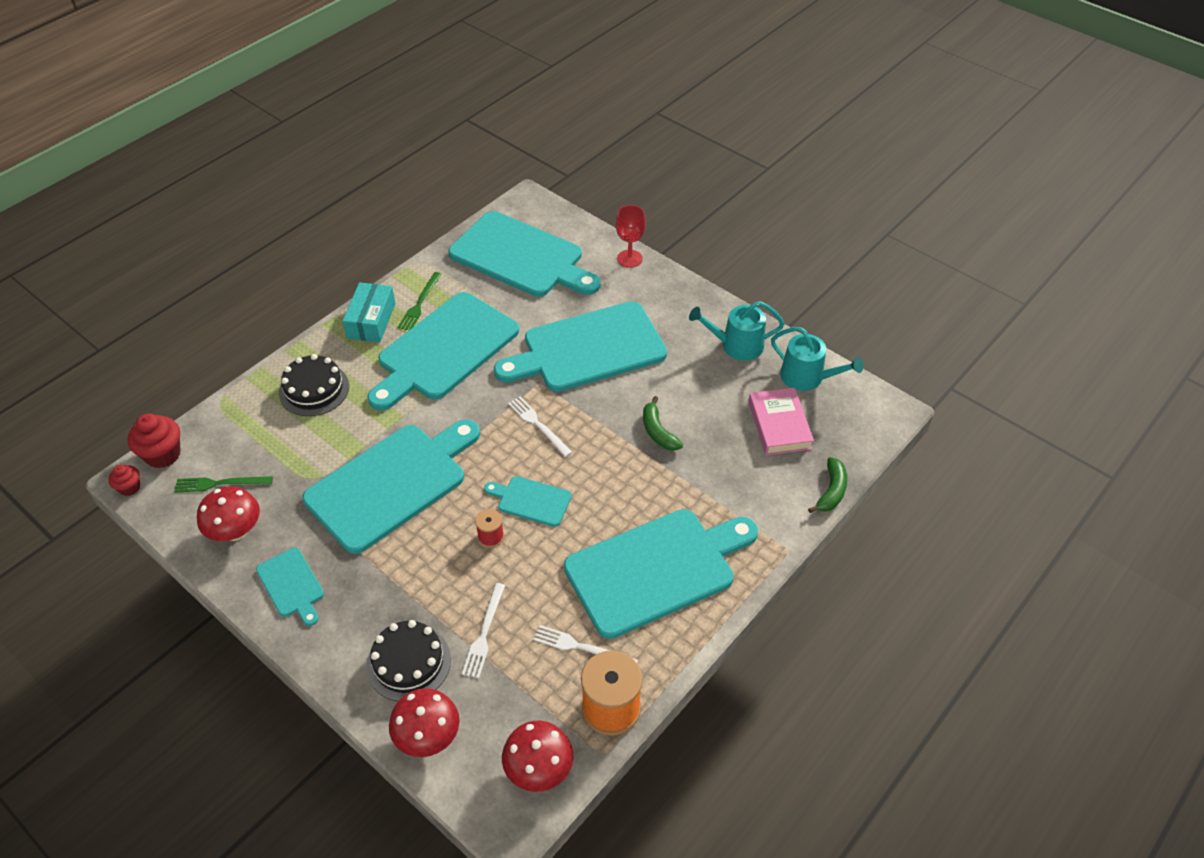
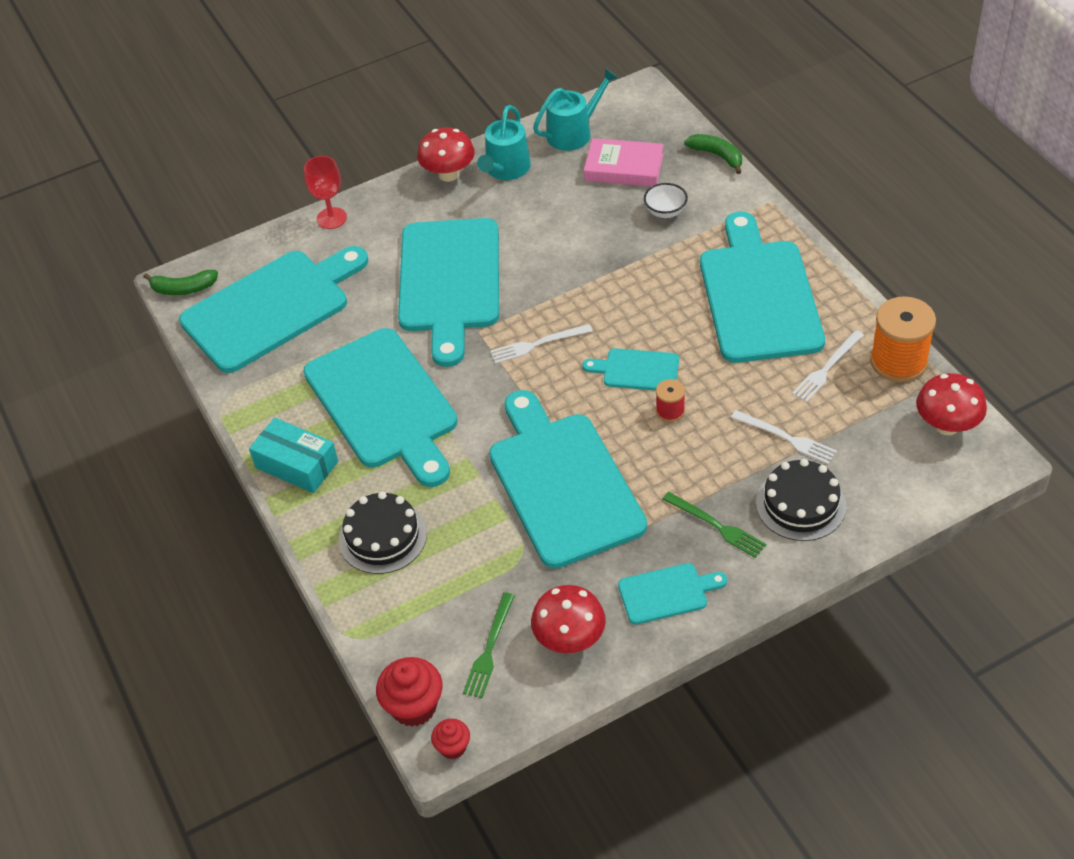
camera: 65 degrees left, 0 degrees up
(420, 303) = (294, 413): green fork -> green fork (716, 526)
(428, 737) = (890, 502): red mushroom -> red mushroom (448, 174)
(531, 500) = (637, 370): turquoise cutting board -> turquoise cutting board turned 60 degrees clockwise
(658, 431) = (591, 254): green banana -> green banana (183, 289)
(735, 470) = (665, 212): none -> white bowl

